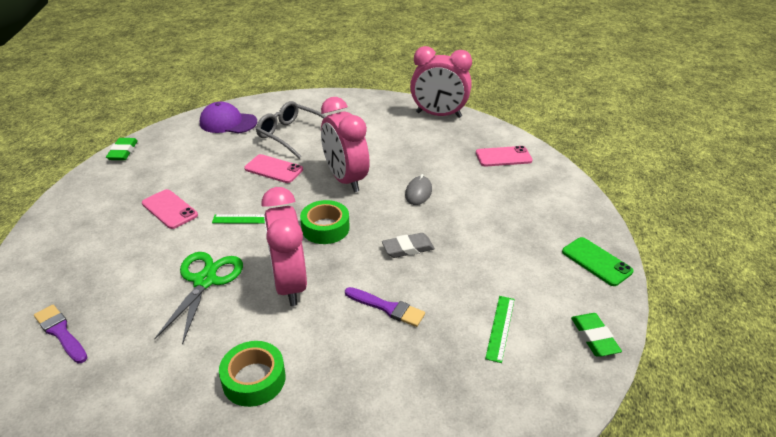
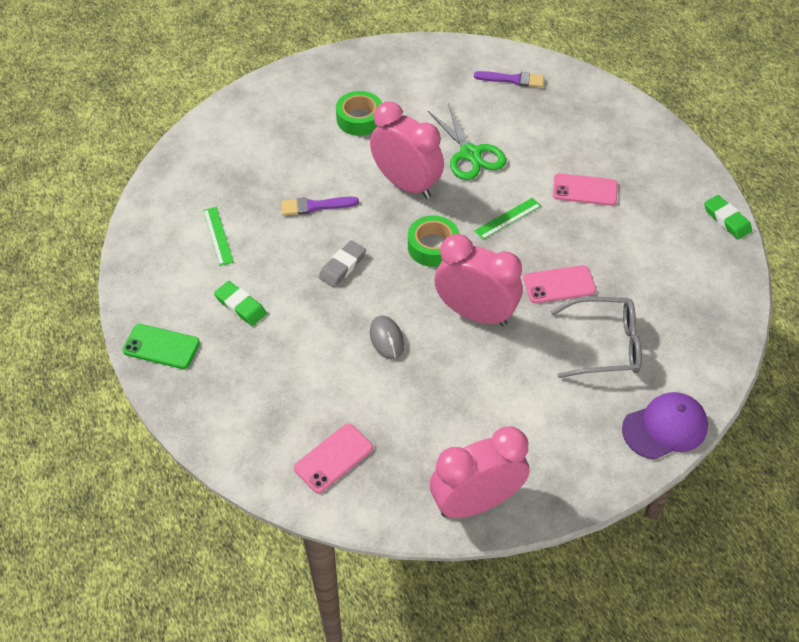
camera: 145 degrees right, 15 degrees up
(228, 122) = (697, 321): purple cap -> purple cap (665, 427)
(594, 337) = (140, 266): green eraser -> green eraser (240, 306)

